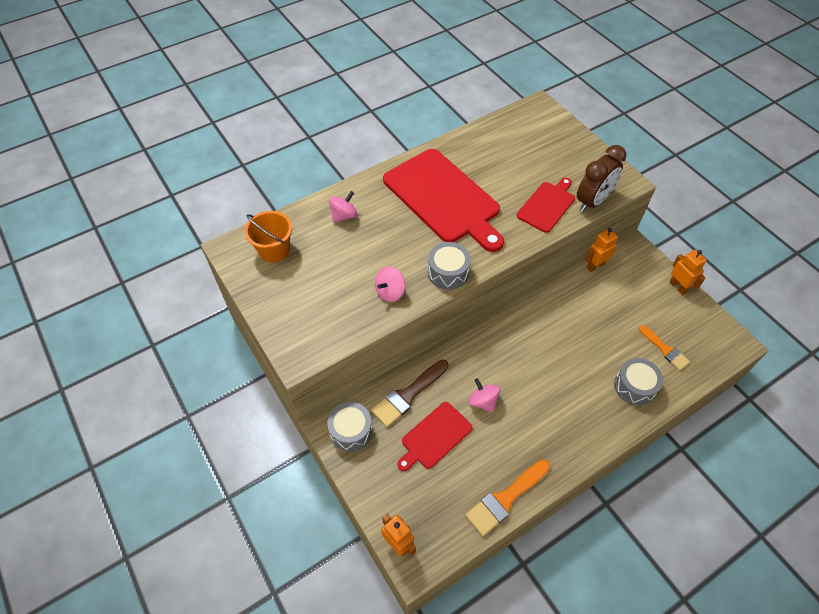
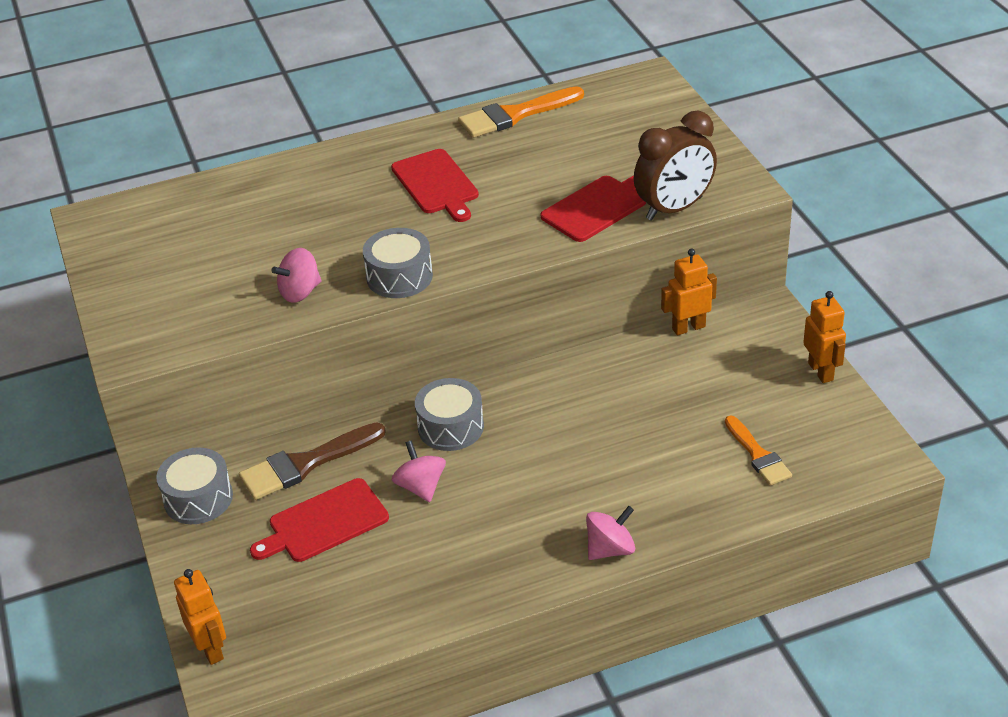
camera: 15 degrees right, 15 degrees down
(274, 250) = (152, 225): orange bucket -> none
(344, 216) = (273, 193): pink spinning top -> pink spinning top (610, 549)
(444, 198) = (436, 184): red cutting board -> red cutting board, size x0.52
(505, 499) = (402, 617): orange brush -> orange brush (515, 115)
(634, 386) = (682, 498): grey drum -> grey drum (450, 427)

